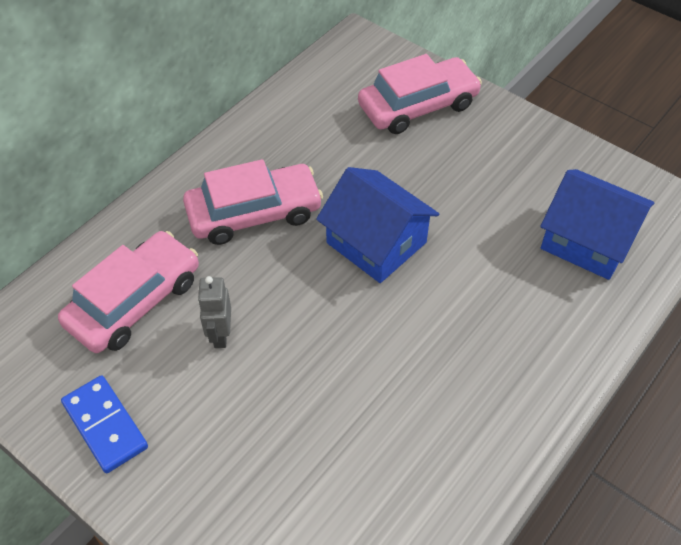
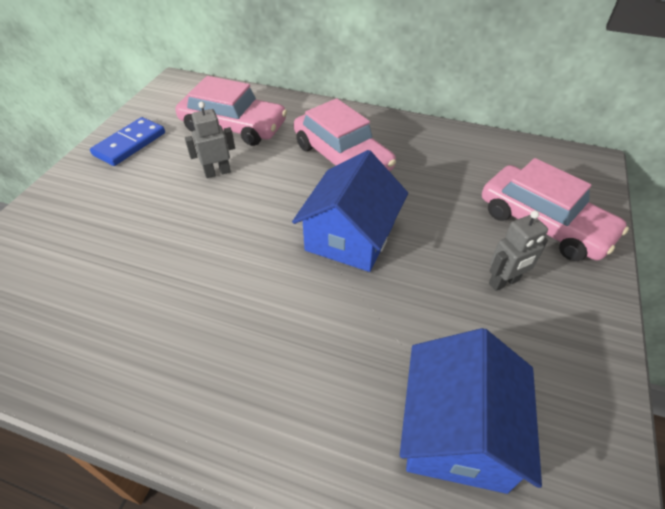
camera: 70 degrees right, 5 degrees down
(470, 159) = (504, 282): none -> grey robot

